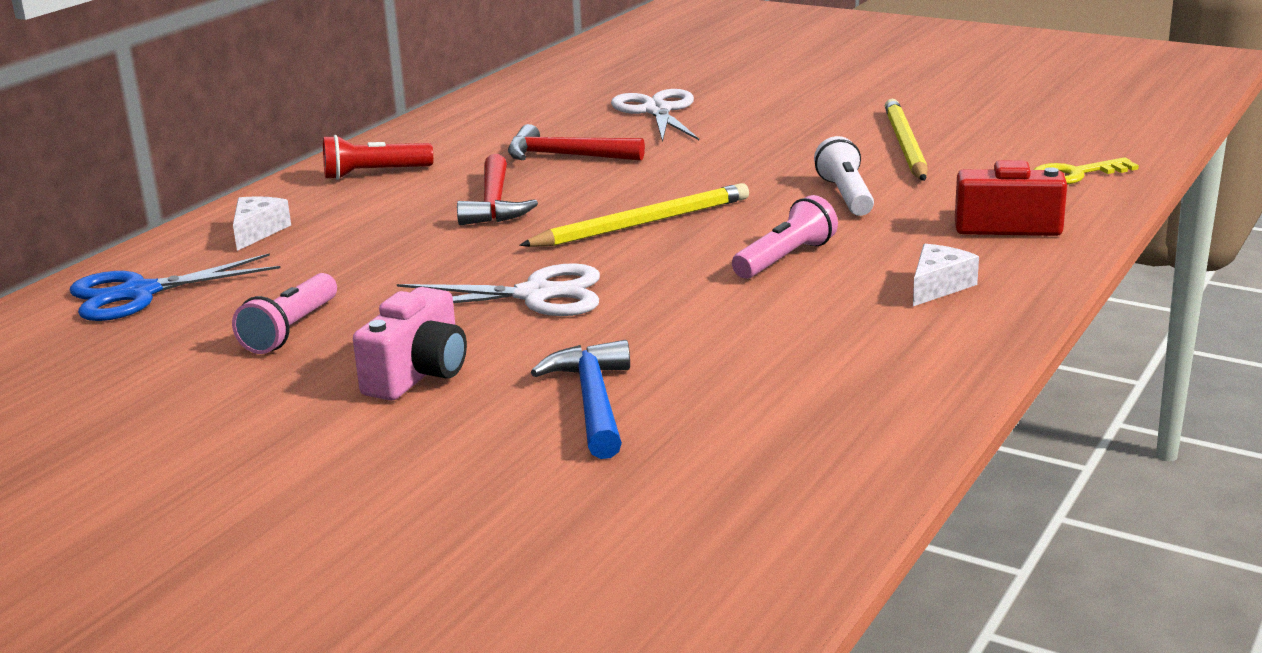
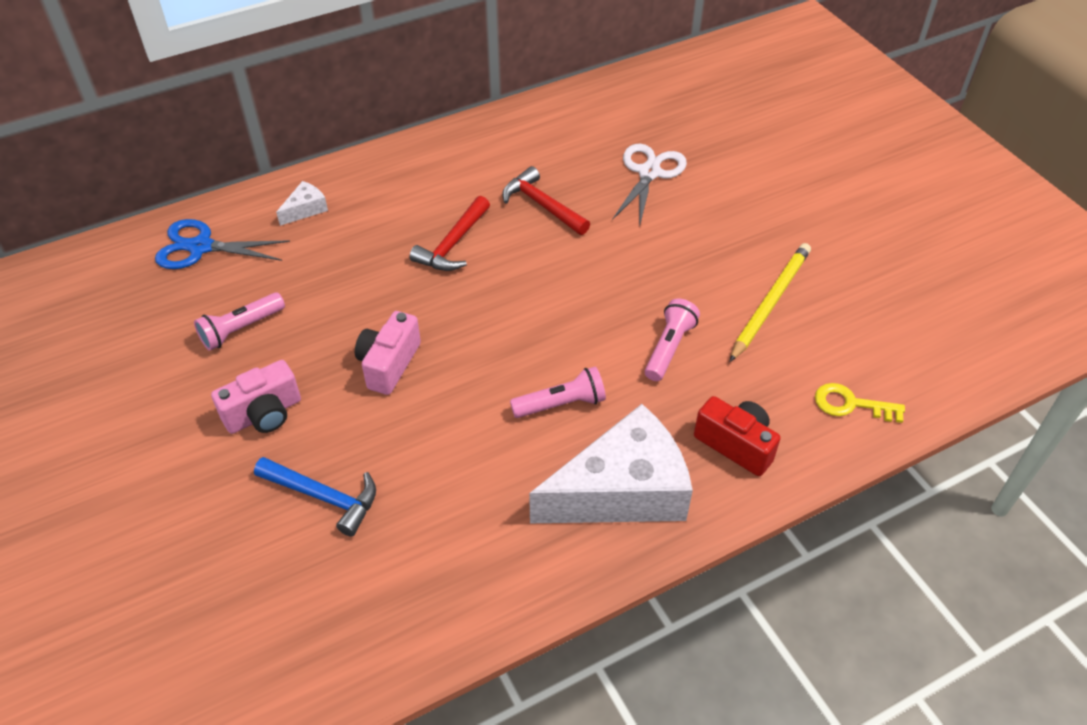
camera: 30 degrees right, 25 degrees up
(374, 174) = (417, 171): red flashlight -> none
(536, 295) = (389, 364): white scissors -> pink camera
(593, 402) = (323, 497): blue hammer -> blue hammer turned 90 degrees clockwise
(642, 223) = (516, 314): yellow pencil -> none
(846, 196) = (669, 348): white flashlight -> pink flashlight
(938, 286) = (622, 491): white cheese -> white cheese, size x2.45

